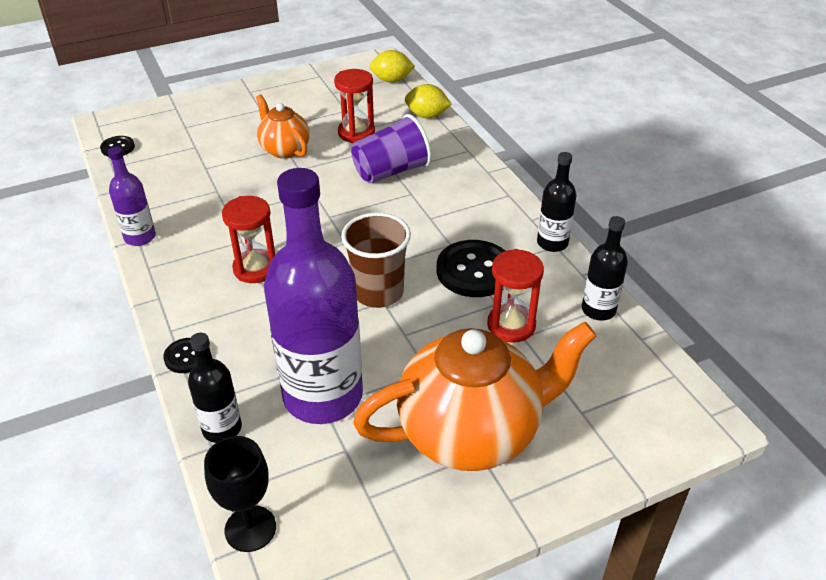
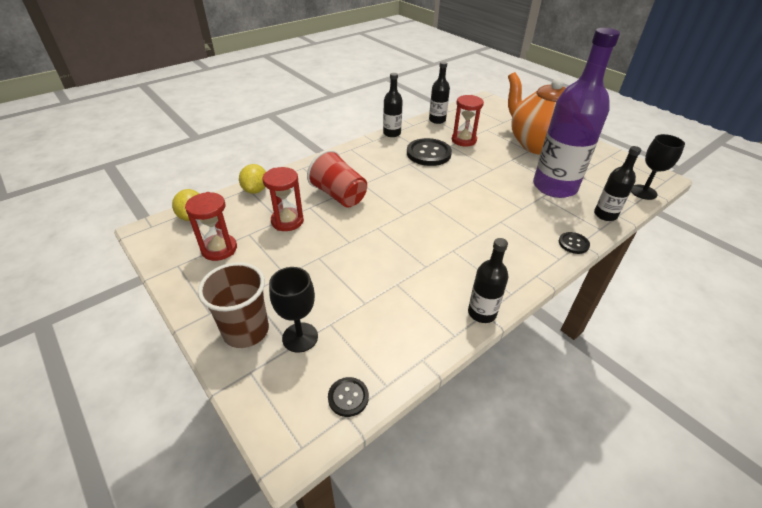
camera: 105 degrees left, 0 degrees up
(140, 237) = (482, 313): purple bottle -> black bottle
(191, 131) = (300, 337): none -> black goblet
(255, 268) = (477, 235): red hourglass -> red hourglass (219, 249)
(284, 149) = (322, 257): orange teapot -> none
(378, 292) = (467, 182): brown cup -> brown cup (246, 331)
(391, 171) = (339, 195): purple cup -> red cup

